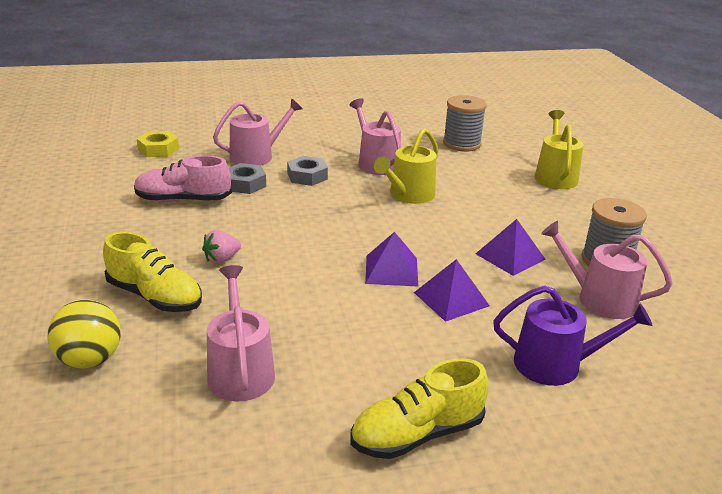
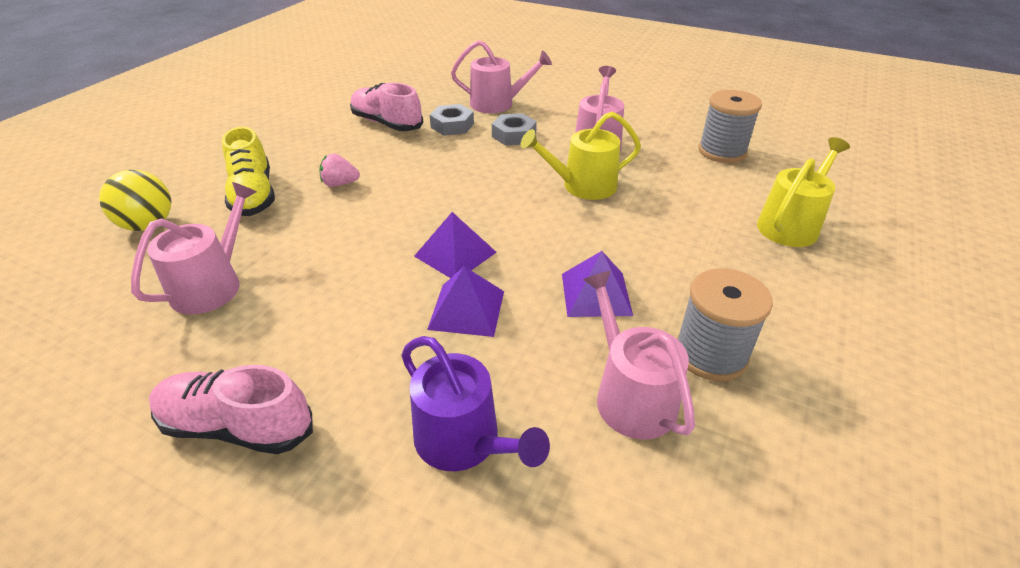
camera: 40 degrees right, 10 degrees up
(158, 149) = (431, 76): yellow nut -> none
(417, 434) = (237, 426): yellow shoe -> pink shoe

